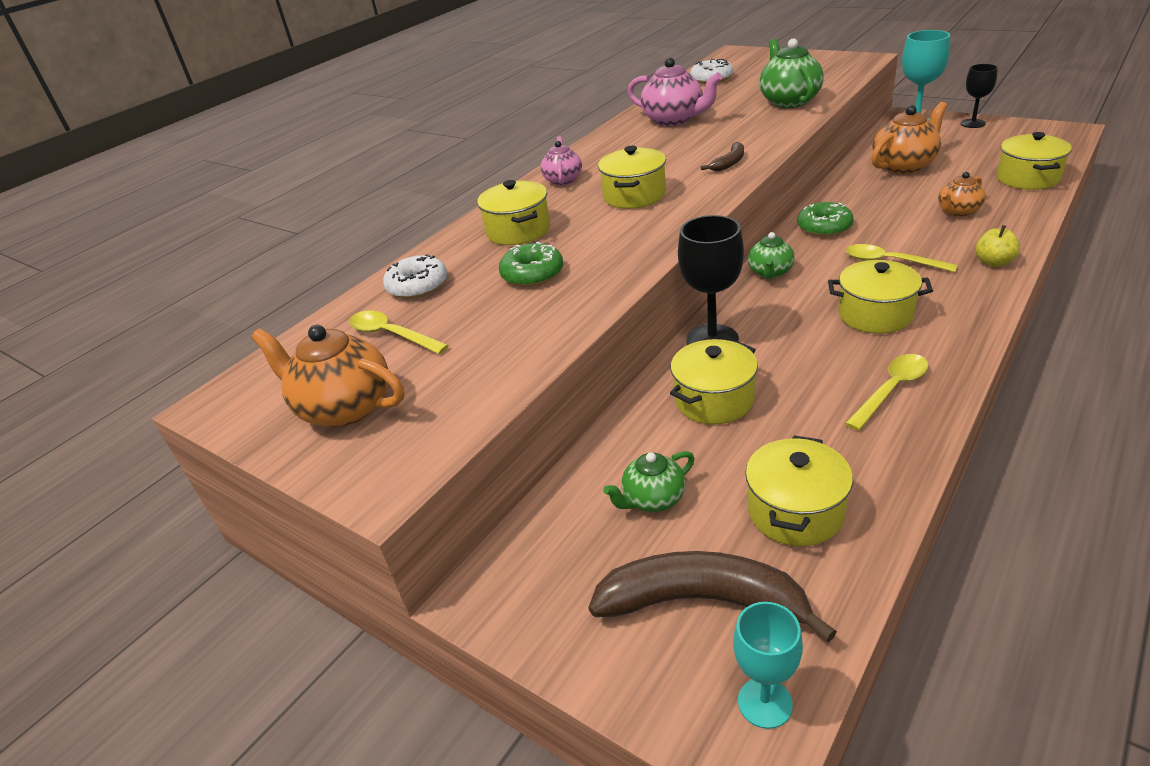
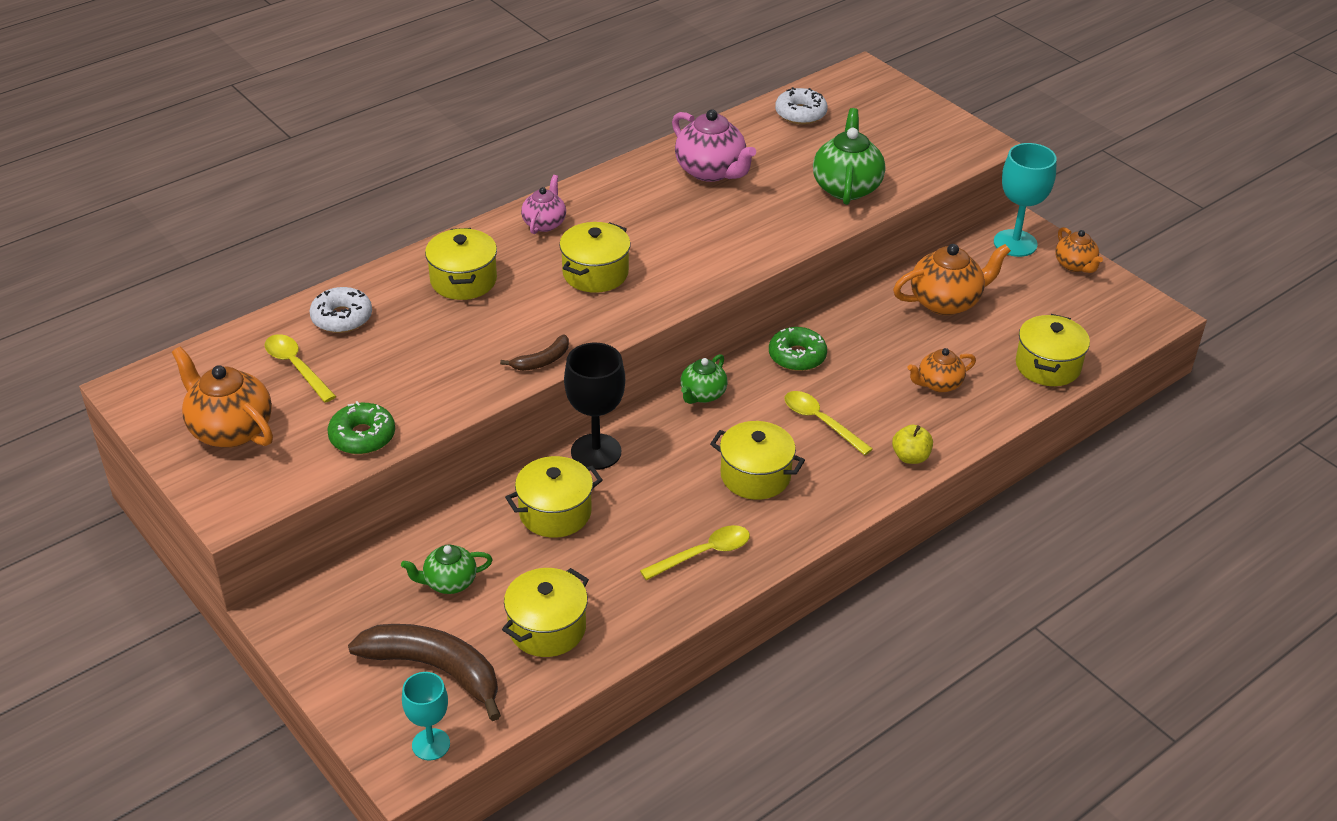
camera: 10 degrees right, 5 degrees up
(532, 274) = (446, 340): green donut -> green donut (362, 436)
(729, 163) = (713, 261): brown banana -> brown banana (542, 361)
(973, 123) = (1075, 265): black goblet -> orange teapot

